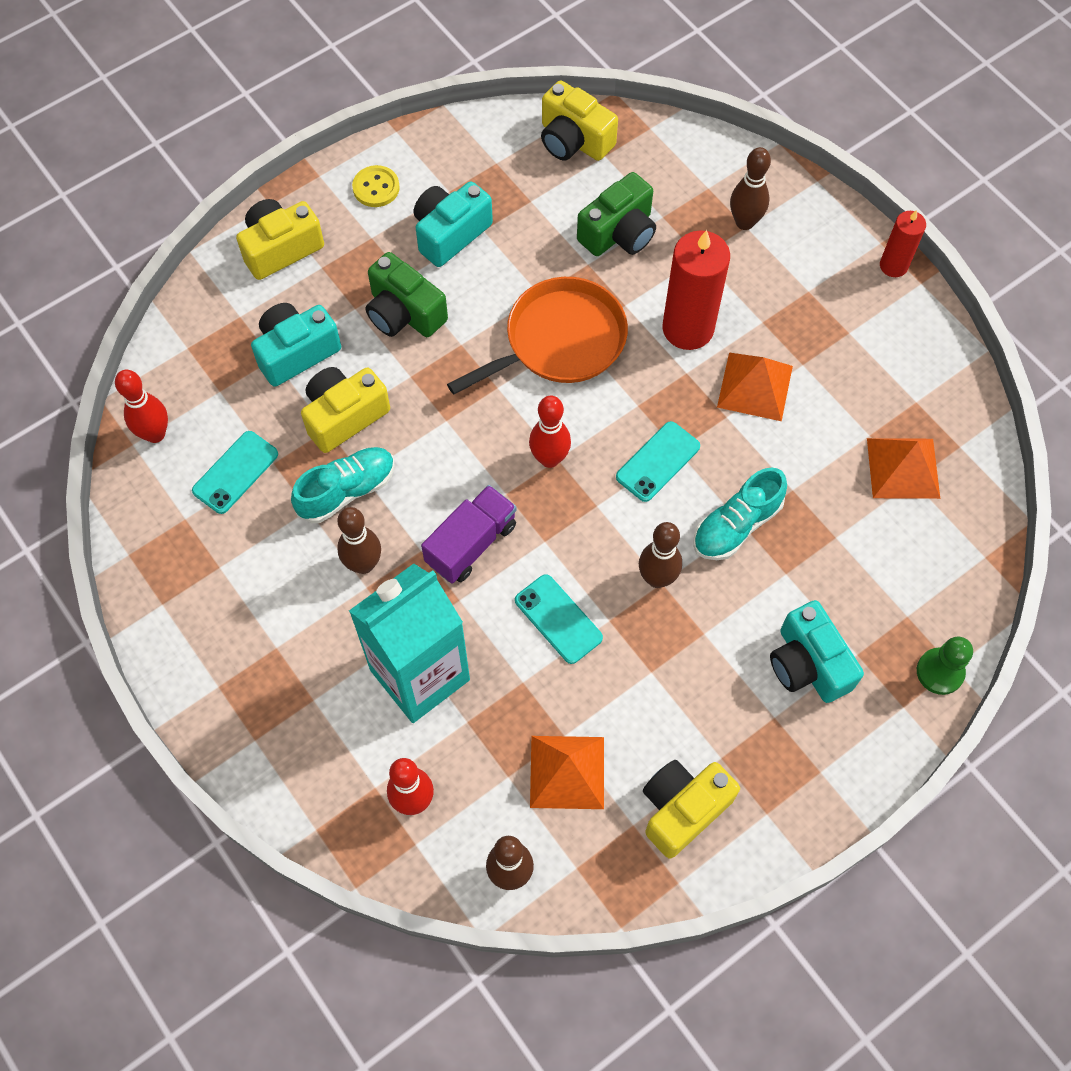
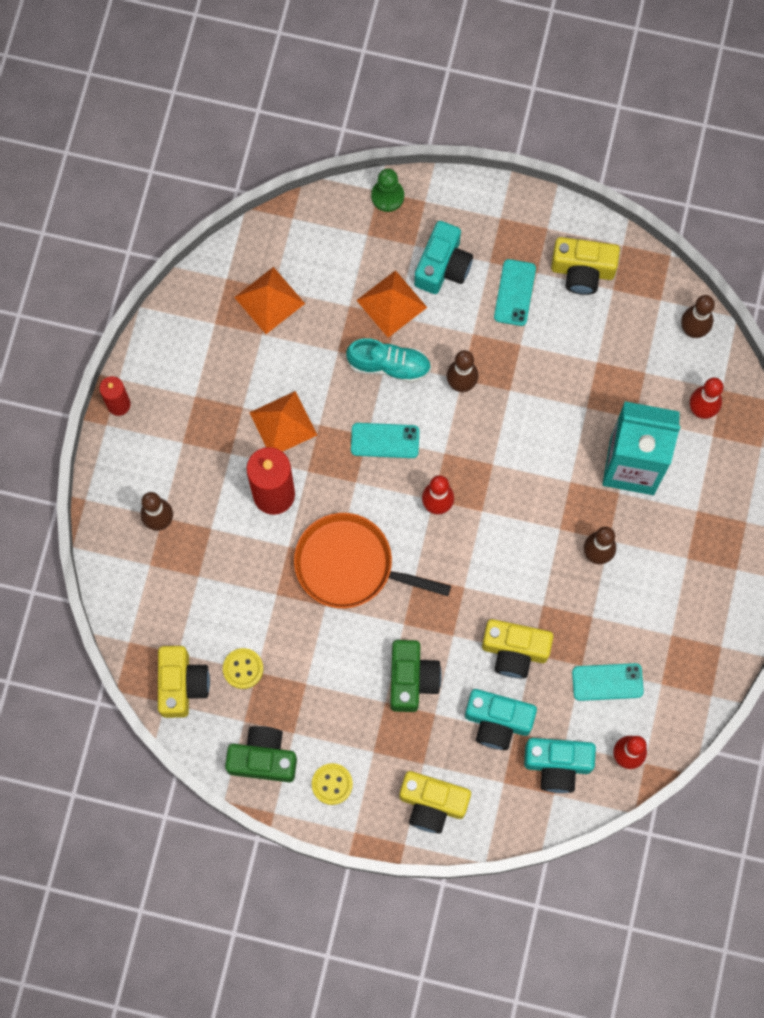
camera: 130 degrees left, 10 degrees up
(347, 491) = (561, 605): turquoise shoe -> none
(450, 233) = (327, 702): turquoise camera -> turquoise camera (557, 765)
(471, 544) = (530, 504): purple truck -> none
(543, 193) = (243, 669): none -> yellow button
(558, 619) = (533, 418): turquoise phone -> turquoise phone (515, 293)
(567, 772) = (615, 344): orange pyramid -> orange pyramid (391, 303)
(619, 233) = (235, 594): green camera -> green camera (263, 758)

